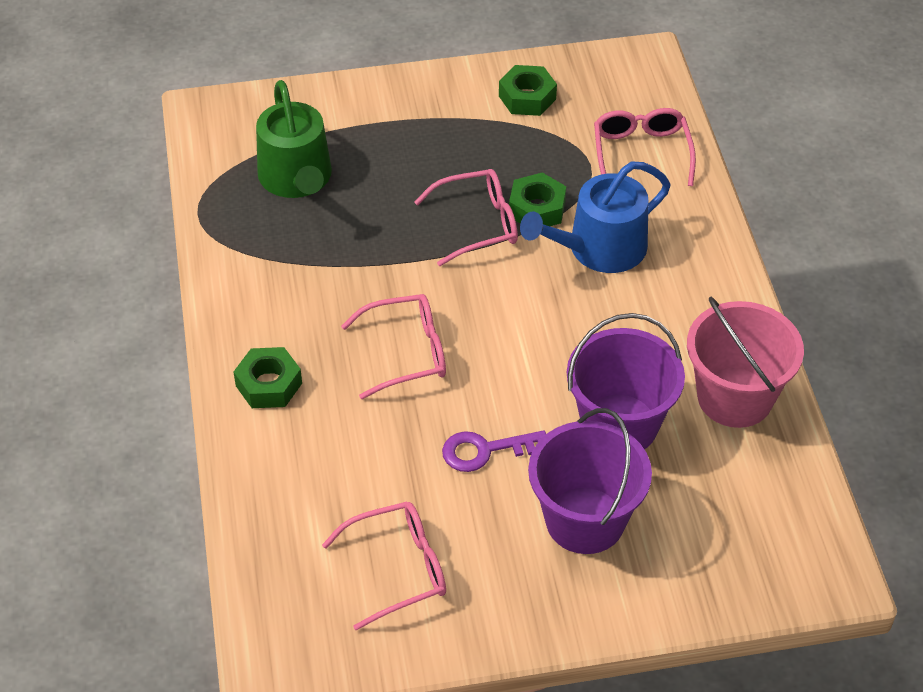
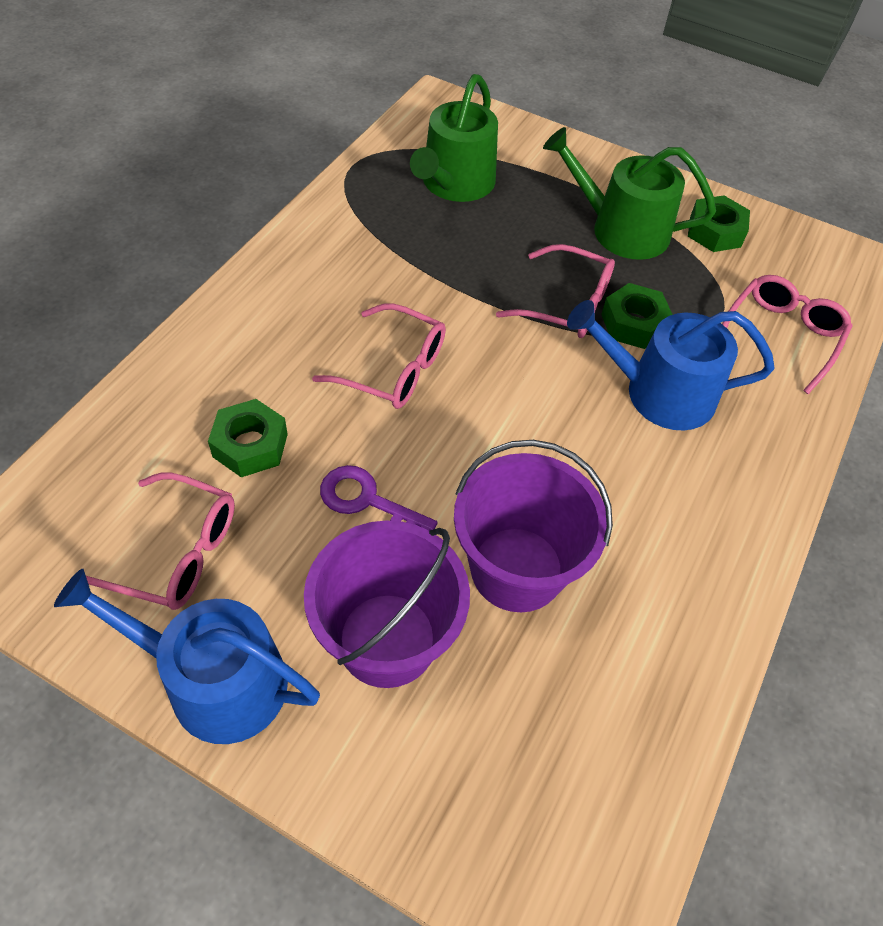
camera: 35 degrees right, 5 degrees up
(269, 384) = (257, 320): green nut -> green nut (250, 445)
(459, 139) = (620, 229): none -> green watering can
(508, 617) = (214, 680): none -> blue watering can
(735, 397) = (664, 628): pink bucket -> none

